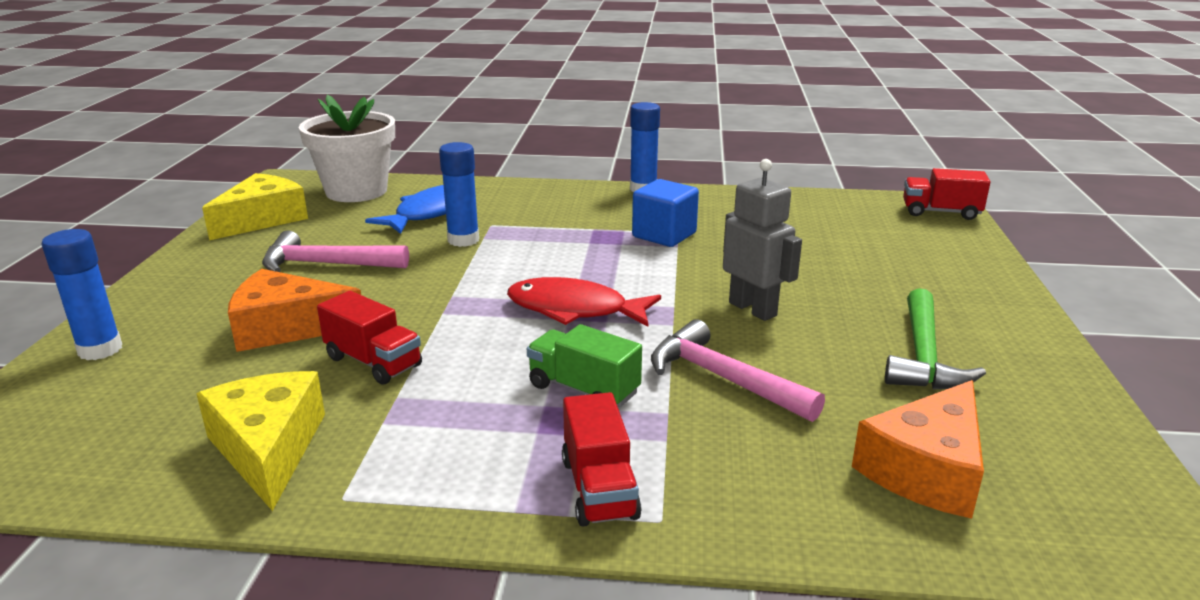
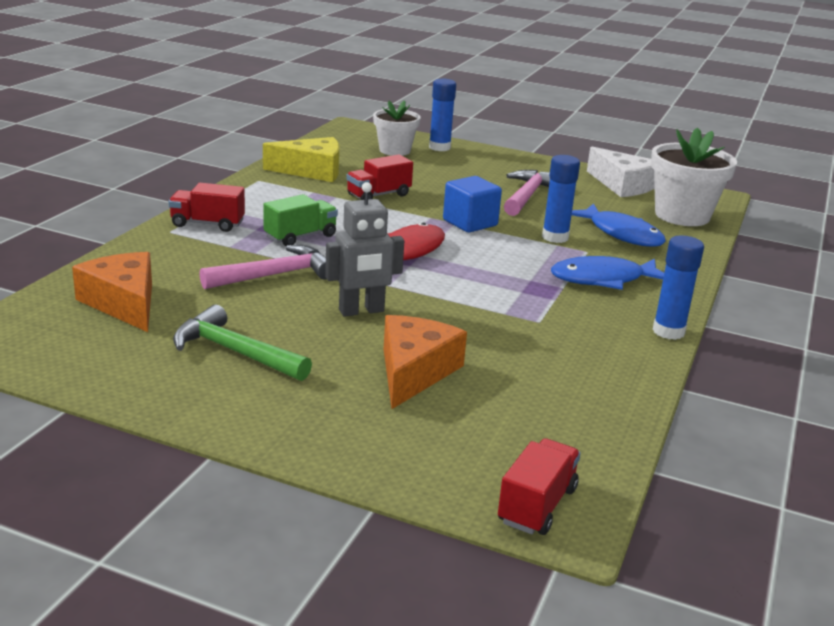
camera: 105 degrees right, 0 degrees up
(122, 388) = (395, 150): none -> white flower pot
(262, 219) = (622, 185): yellow cheese -> white cheese
(287, 327) = (437, 181): orange cheese -> orange cheese (414, 372)
(559, 214) = (603, 279): none -> blue fish
(664, 235) = (533, 313): blue cube -> blue cube (470, 223)

